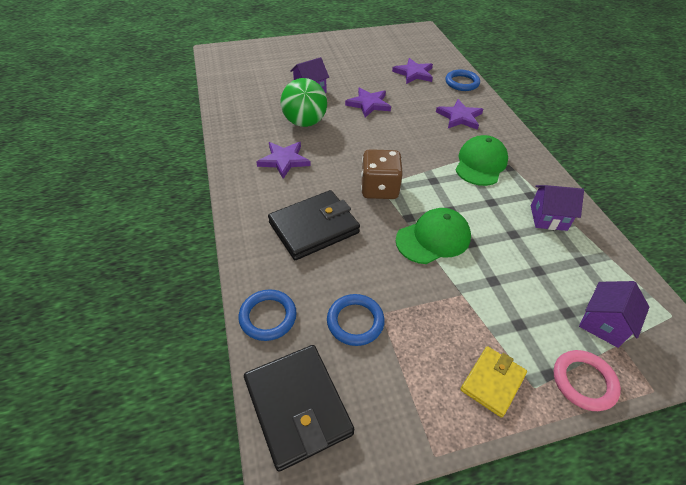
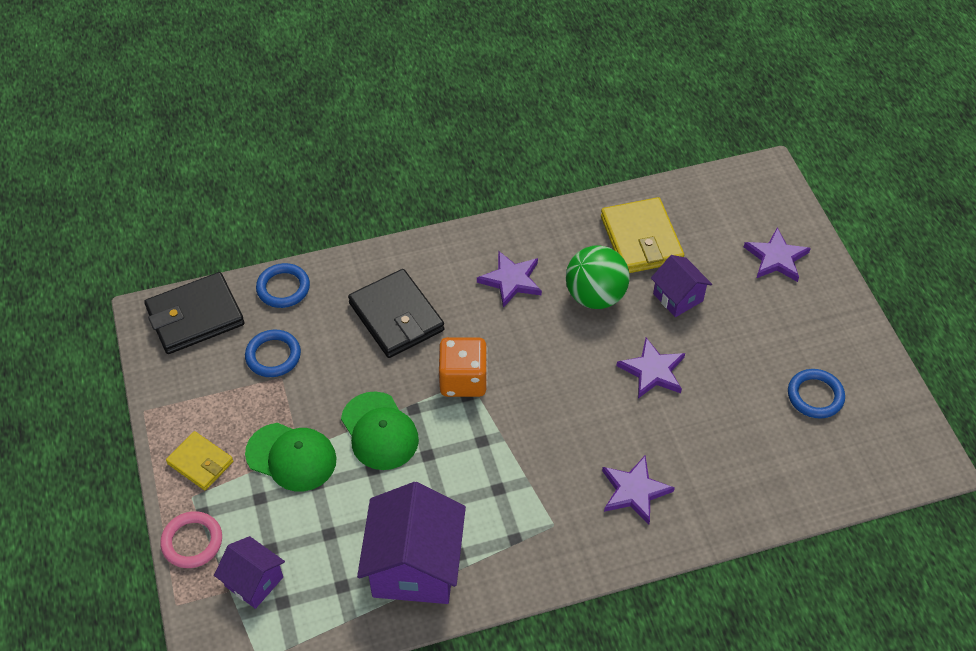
camera: 90 degrees right, 5 degrees up
(258, 100) = (641, 239): none -> yellow wallet
(379, 188) = (463, 380): brown dice -> orange dice
(414, 73) = (758, 437): purple star -> purple star (776, 258)
(462, 83) = (740, 508): blue ring -> blue ring (815, 396)
(480, 163) = (521, 503): green cap -> green cap (291, 457)
(548, 218) = (415, 566): purple house -> purple house, size x1.82

